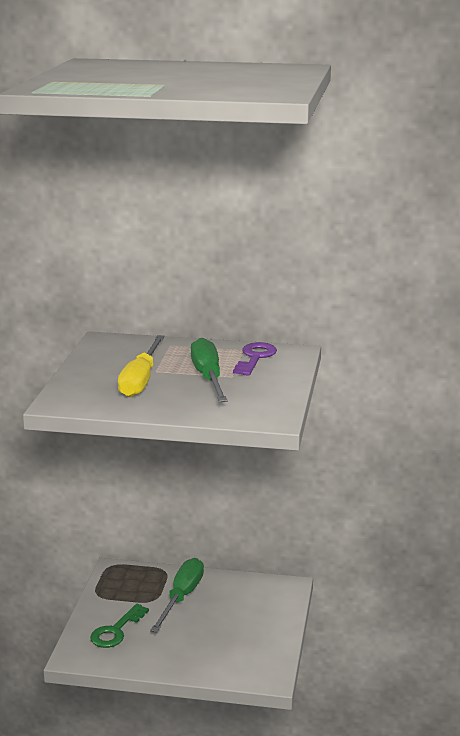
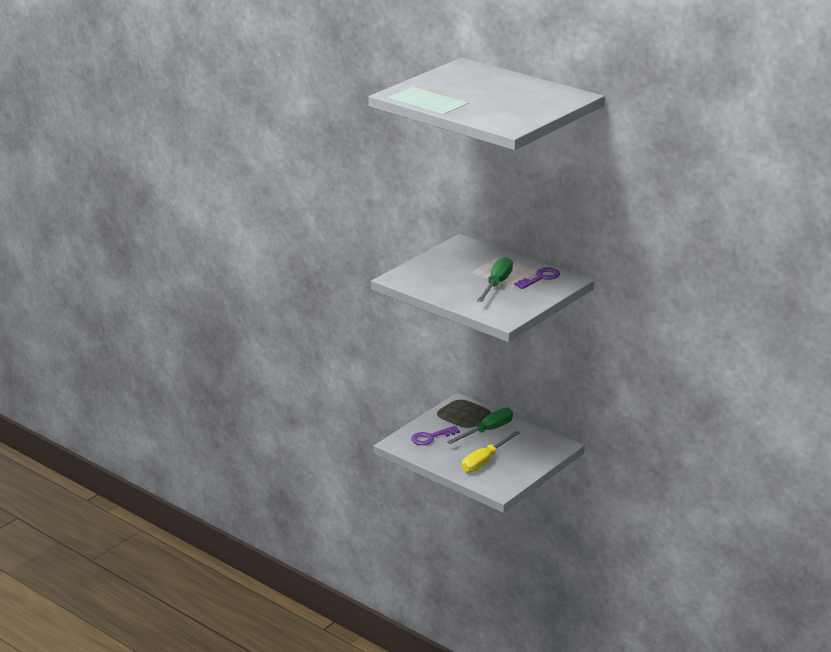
camera: 30 degrees right, 5 degrees up
(116, 631) = (431, 437): green key -> purple key
(141, 380) = (455, 275): yellow screwdriver -> yellow screwdriver (485, 461)

